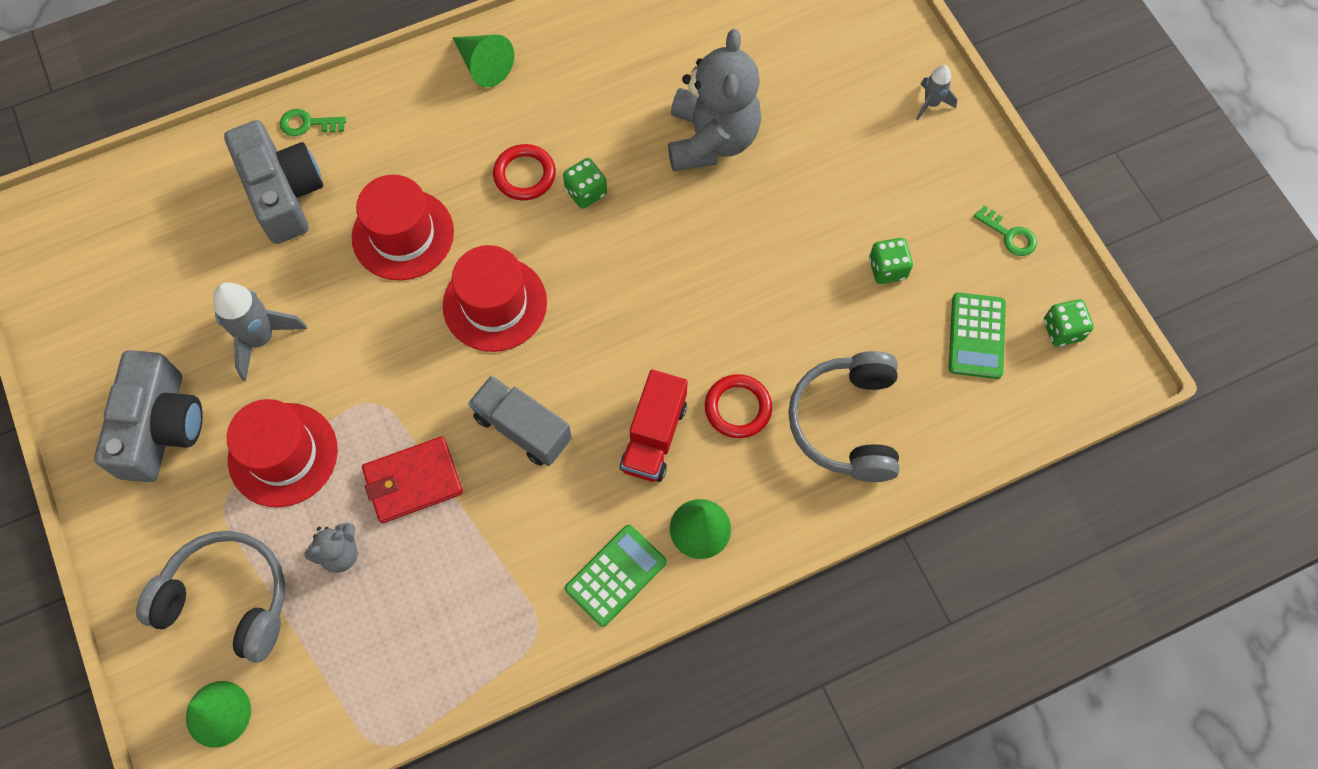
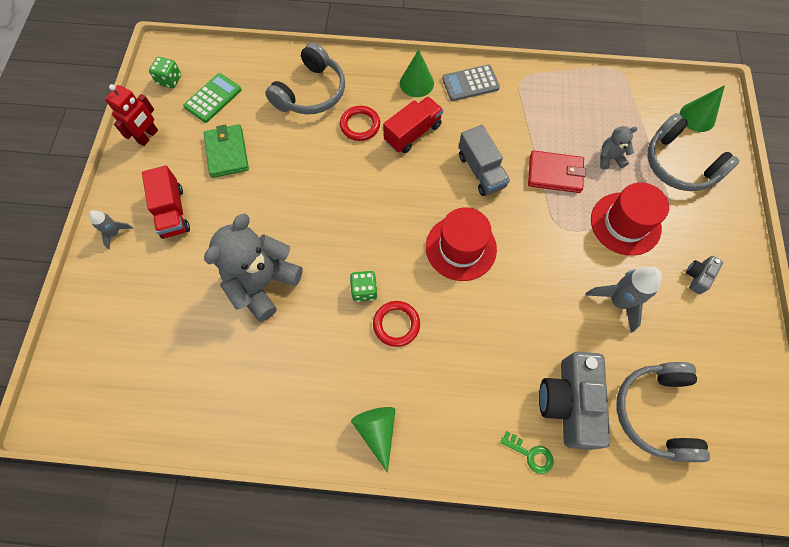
camera: 150 degrees left, 0 degrees up
(160, 427) = (698, 276): grey camera -> grey camera, size x0.45
(178, 231) = (655, 412): none -> grey headphones
(403, 234) = (497, 324): red hat -> none
(616, 575) = (470, 83): green calculator -> grey calculator
(887, 161) = (172, 212): none -> red truck
(887, 269) = (227, 153): green dice -> green wallet
(1009, 235) = (148, 136): green key -> red robot

